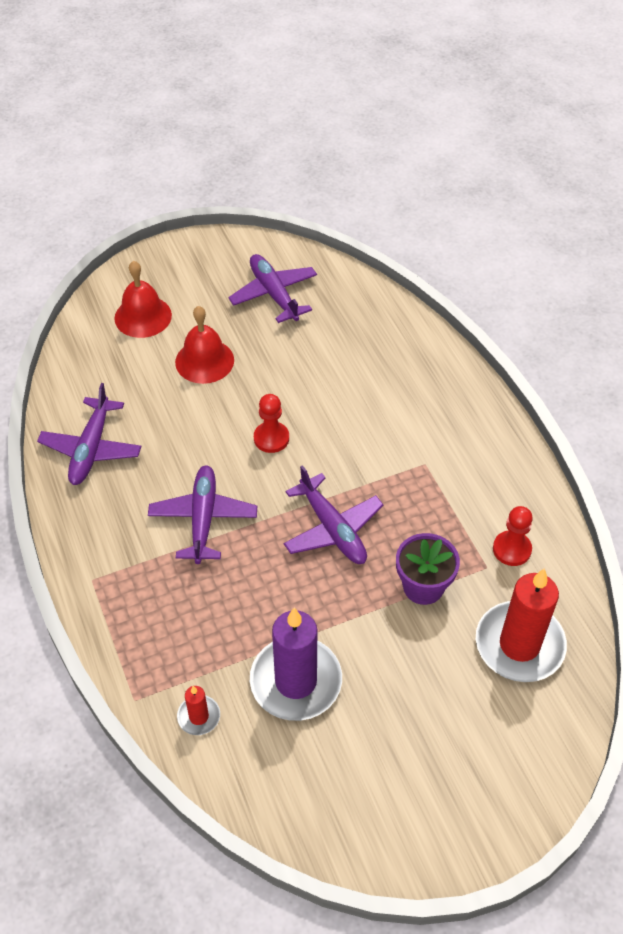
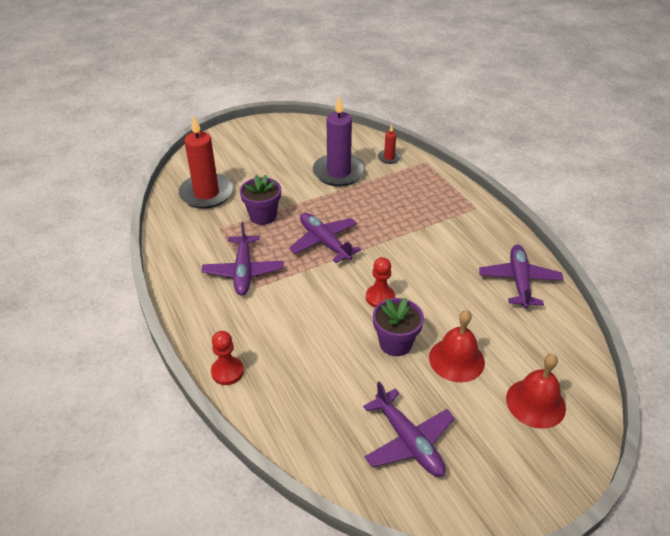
camera: 175 degrees right, 10 degrees down
(203, 518) = (416, 243): purple plane -> purple plane (243, 271)
(265, 382) = (395, 343): none -> purple flower pot
(512, 549) = (200, 238): red pawn -> red pawn (227, 372)

